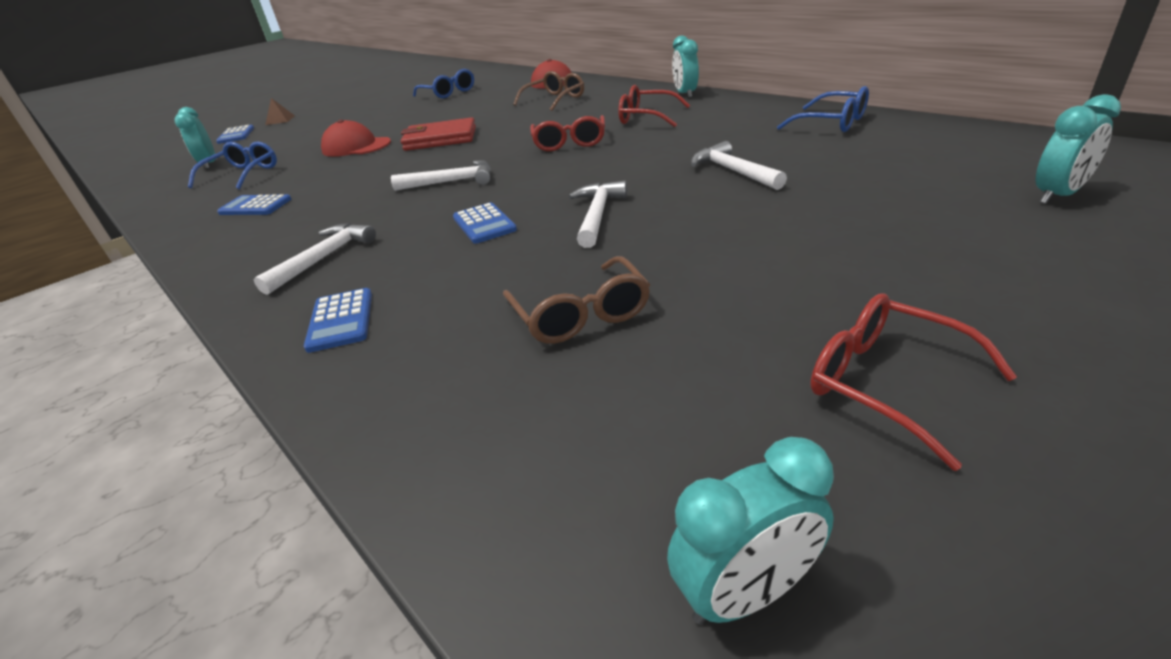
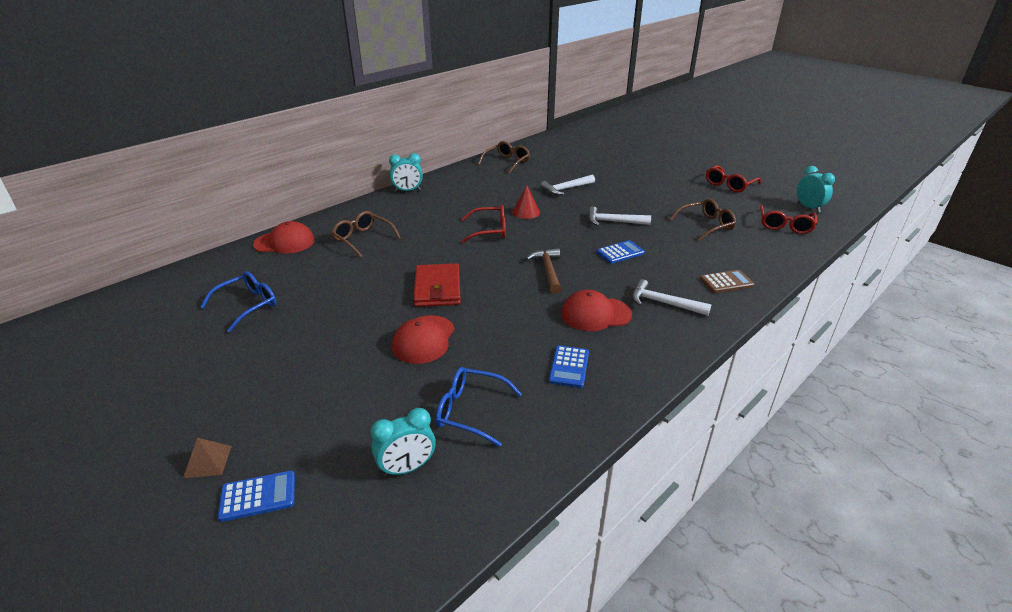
camera: 95 degrees left, 0 degrees up
(335, 214) = (595, 314): none -> red cap
(341, 320) = (726, 282): blue calculator -> brown calculator
(452, 182) = (548, 271): white hammer -> brown hammer
(629, 154) = (526, 212): none -> red cone
(646, 117) = (453, 205): red glasses -> red glasses (785, 226)
(832, 123) = (507, 162): blue glasses -> brown glasses
(1057, 195) = (610, 145): turquoise clock -> none

